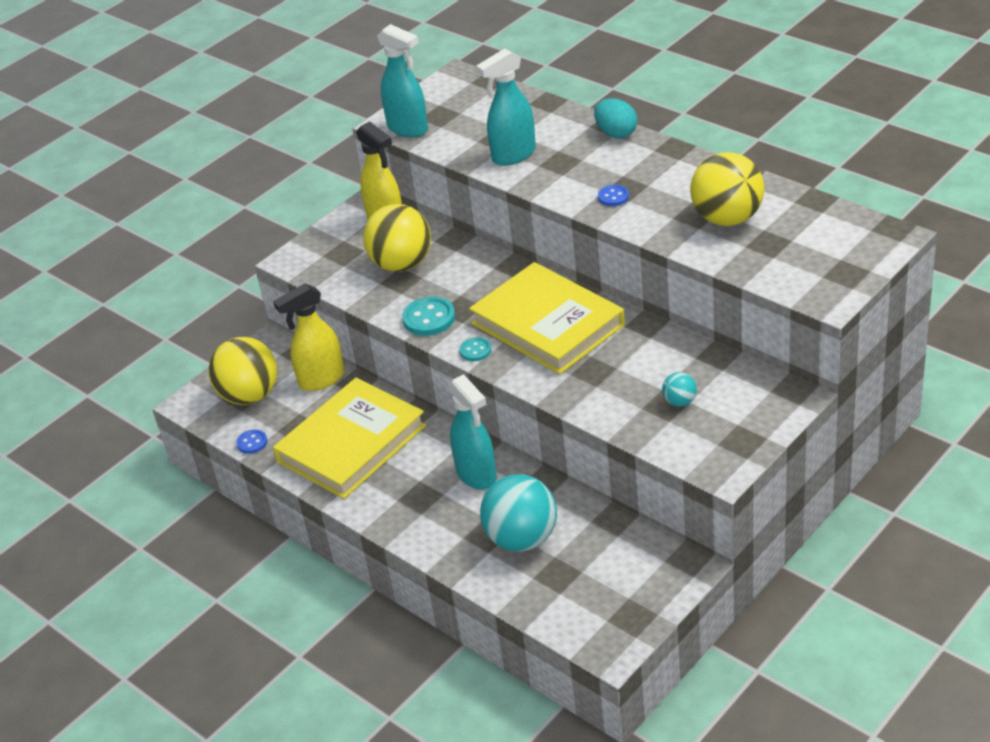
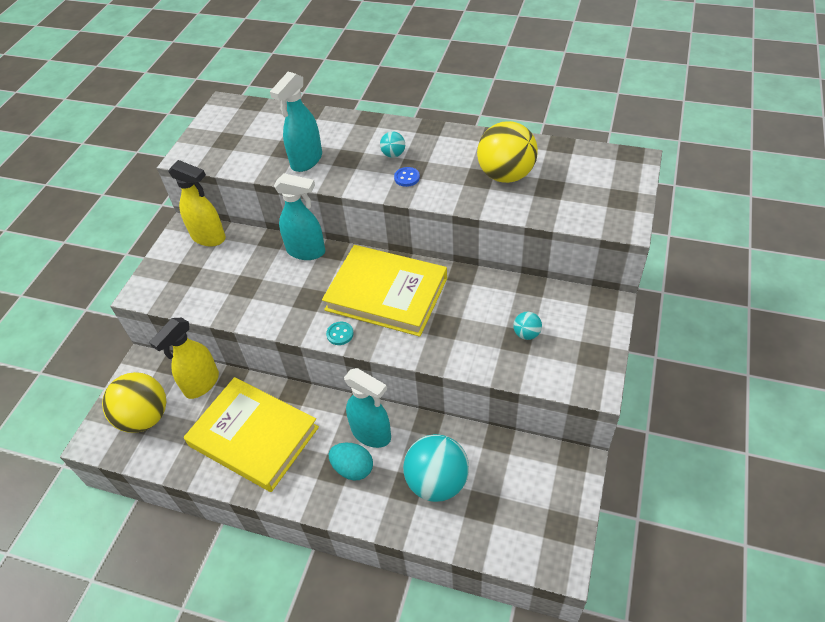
camera: 25 degrees left, 10 degrees up
(252, 443) = (165, 463): blue button -> none
(351, 443) = (253, 436): yellow book -> yellow book turned 75 degrees counterclockwise
(401, 264) = (240, 272): yellow ball -> none
(408, 129) = (206, 157): turquoise spray bottle -> turquoise spray bottle (306, 251)
(429, 318) = (286, 315): turquoise button -> none
(613, 169) = (393, 154): none -> turquoise ball
(616, 133) = (378, 125): turquoise egg -> turquoise egg (353, 468)

